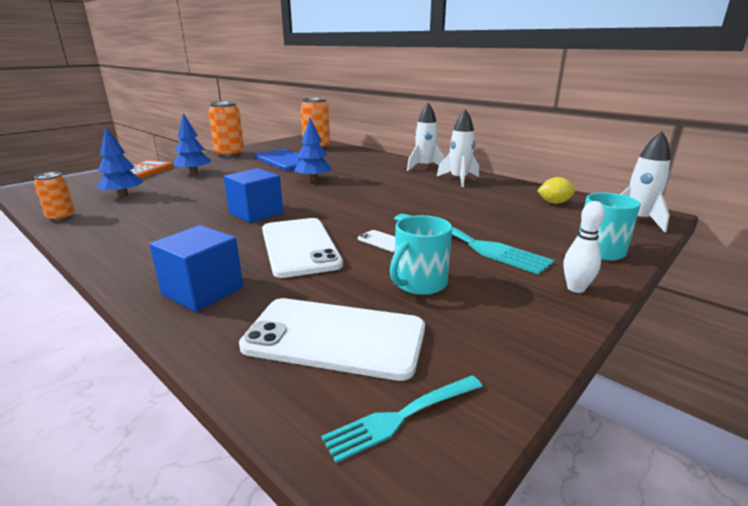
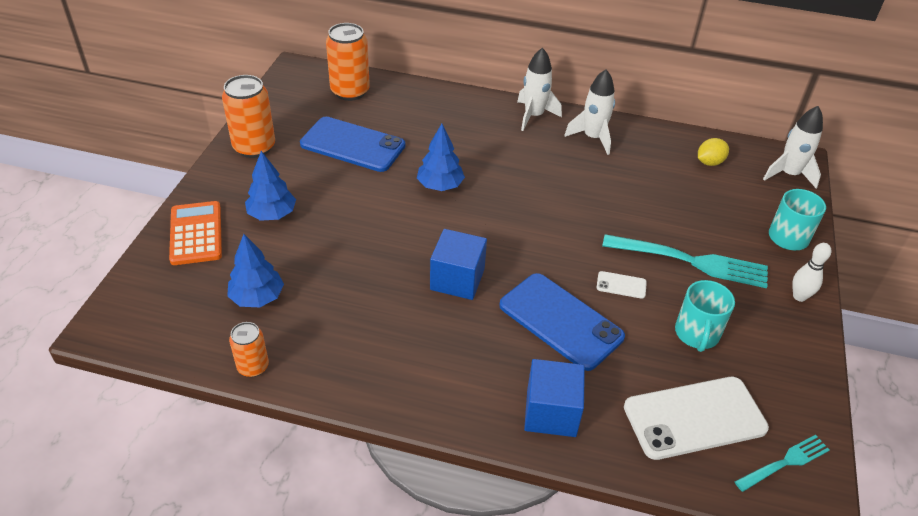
camera: 30 degrees left, 20 degrees up
(299, 247) = (560, 321): white phone -> blue phone
(401, 417) = (785, 462): turquoise fork -> turquoise fork turned 150 degrees counterclockwise

